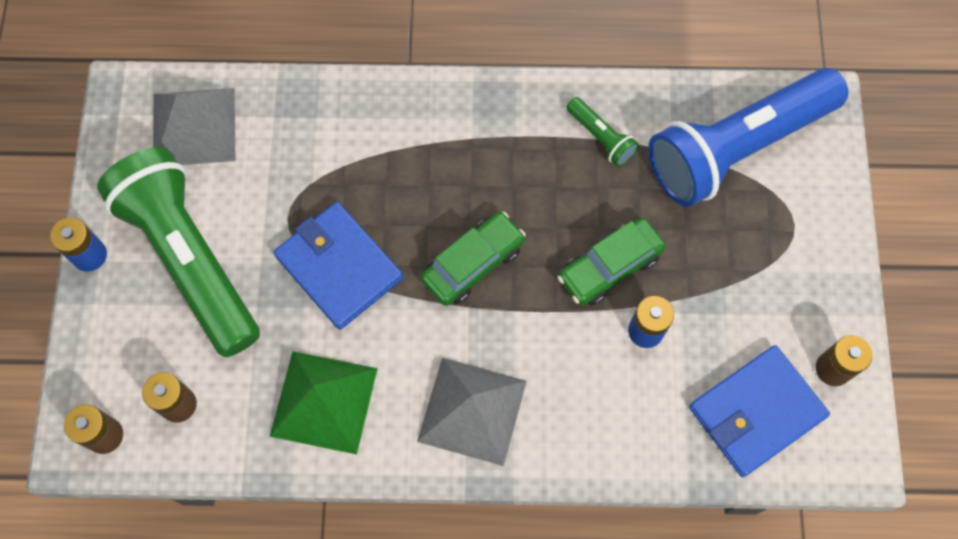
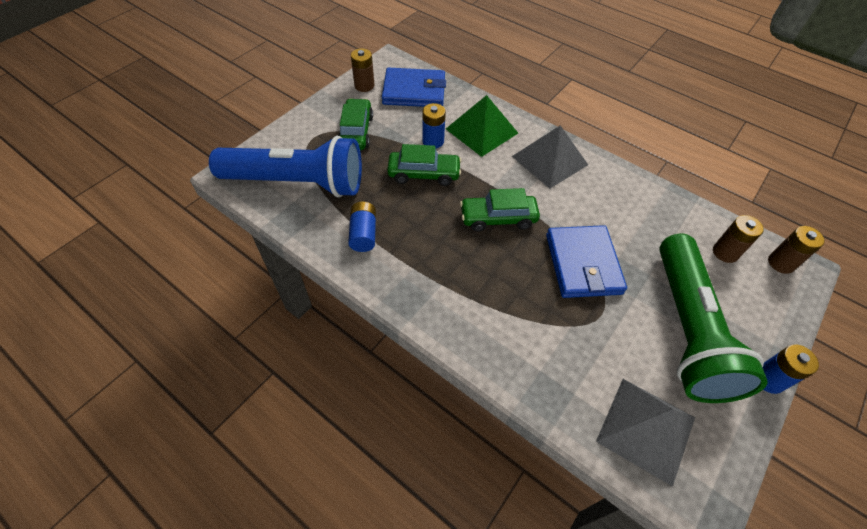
camera: 145 degrees left, 15 degrees down
(323, 402) = (631, 206): green pyramid -> green pyramid (482, 131)
(601, 138) = (363, 234): green flashlight -> blue battery
(754, 273) = (356, 132): none -> green car

